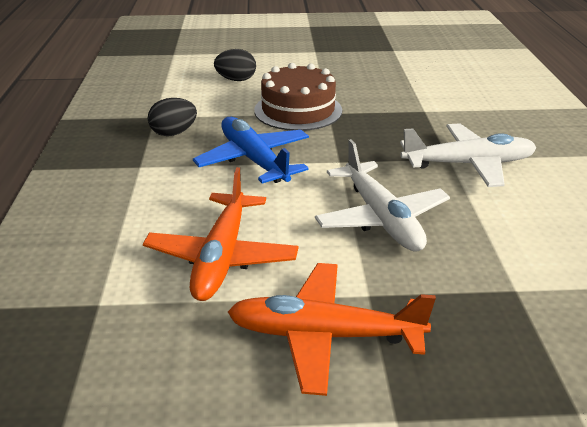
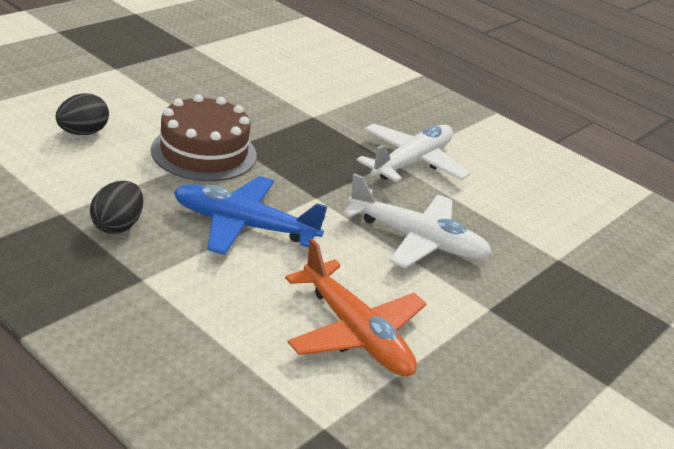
camera: 50 degrees left, 0 degrees up
(325, 335) = (505, 354): orange plane -> none

